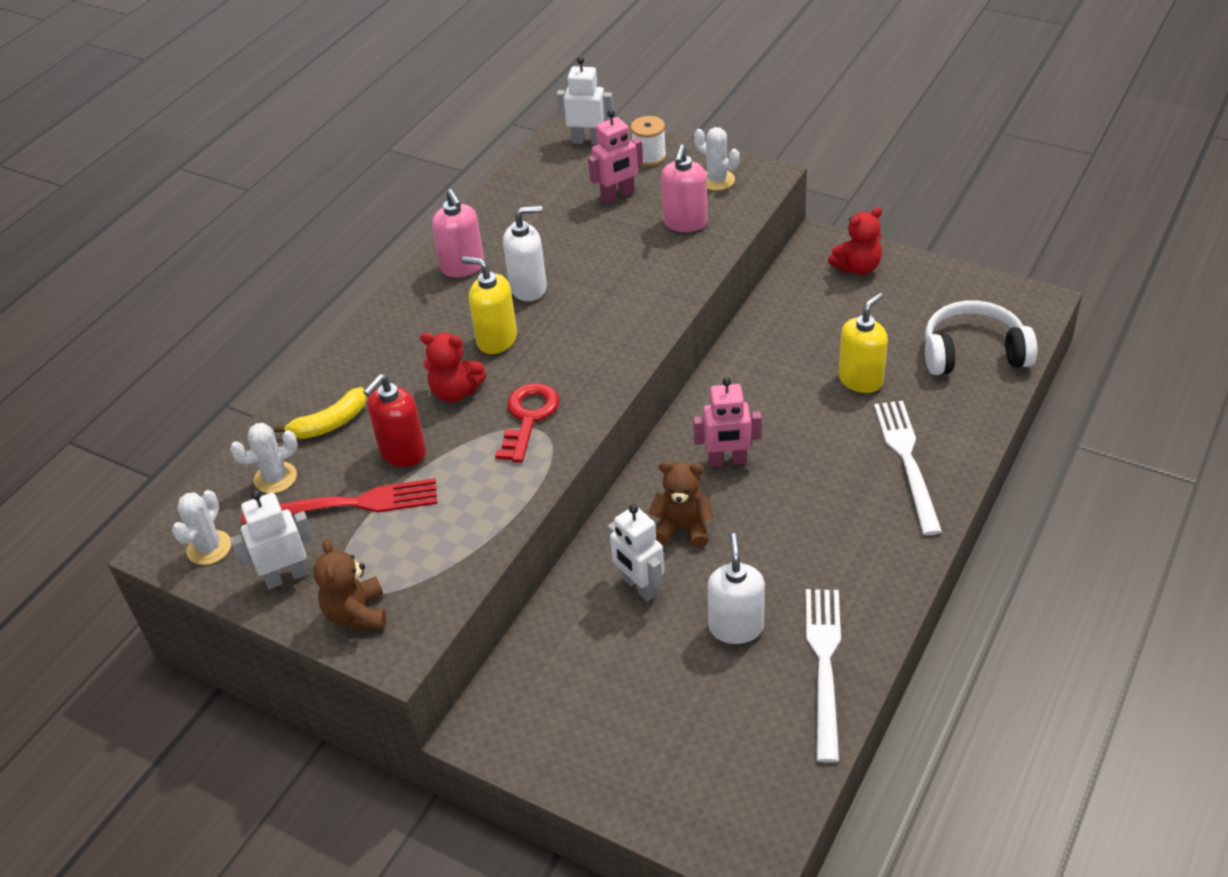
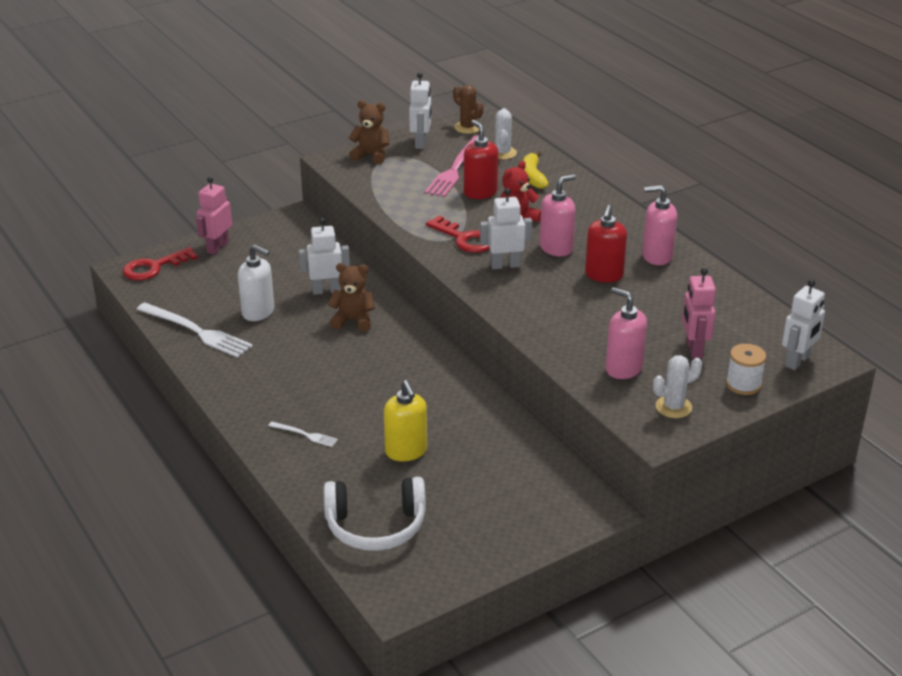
camera: 115 degrees right, 10 degrees down
(209, 548) = (467, 127): white cactus -> brown cactus
(349, 504) = (455, 169): red fork -> pink fork
(496, 340) = (556, 248): yellow soap dispenser -> pink soap dispenser
(529, 288) = (604, 275): white soap dispenser -> red soap dispenser
(563, 362) = (505, 265): none -> white robot
(682, 528) = (353, 320): brown teddy bear -> brown teddy bear turned 120 degrees counterclockwise
(726, 819) = (154, 267): none -> red key
(727, 461) = (390, 358): pink robot -> pink robot (217, 247)
(857, 267) = (544, 515): red teddy bear -> none
(907, 461) = (305, 434): white fork -> white fork, size x0.48
(973, 352) = (376, 526): white headphones -> white headphones turned 60 degrees clockwise

